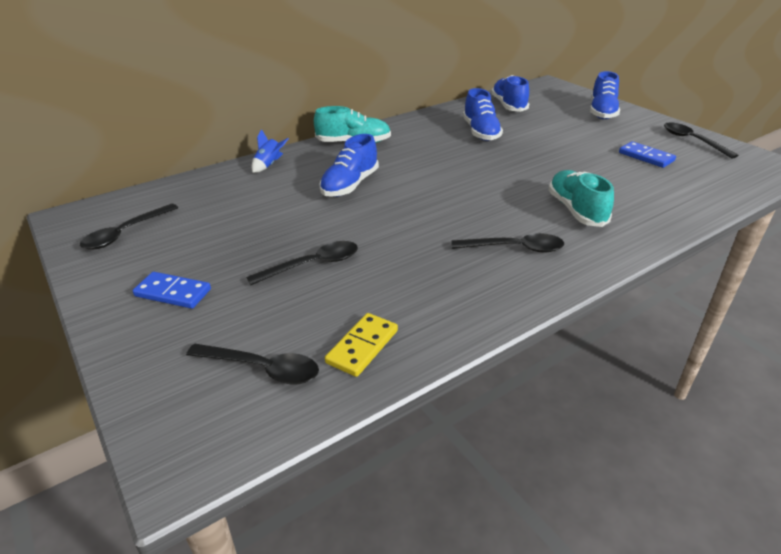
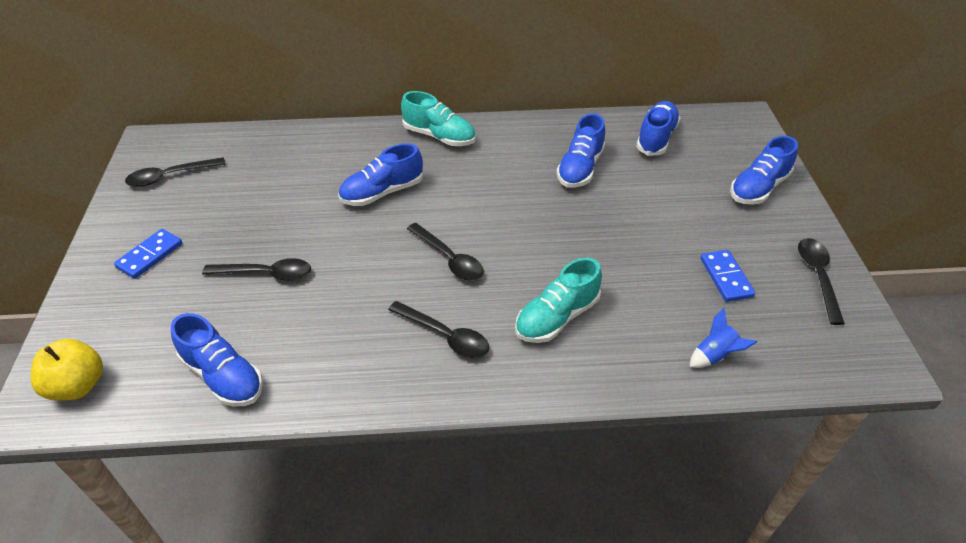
camera: 30 degrees right, 10 degrees up
(173, 293) = (150, 255): blue domino -> blue domino turned 75 degrees clockwise
(212, 420) = (78, 385): none -> yellow apple
(263, 369) = (143, 359): black spoon -> black spoon (449, 259)
(269, 165) = (339, 138): blue rocket -> blue rocket (715, 355)
(362, 347) = (223, 376): yellow domino -> blue shoe
(576, 210) = (557, 317): turquoise shoe -> turquoise shoe turned 150 degrees counterclockwise

